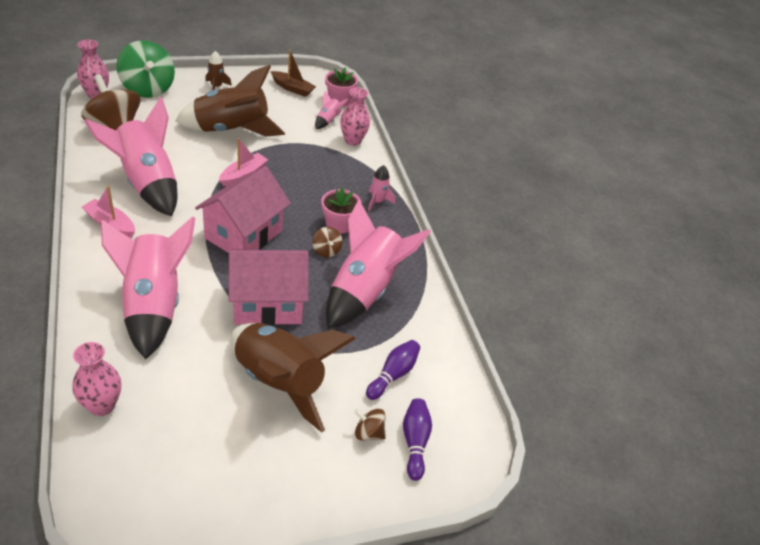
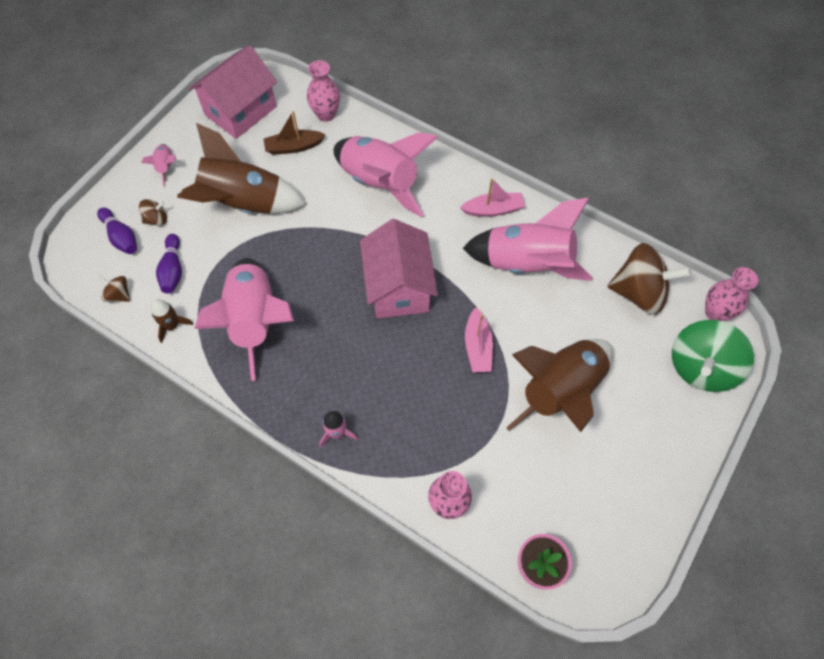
camera: 145 degrees right, 20 degrees up
(148, 89) = (700, 367): green spinning top -> green spinning top turned 75 degrees counterclockwise
(216, 87) = (662, 441): brown rocket -> brown rocket (172, 326)
(267, 304) = (312, 247): pink house -> pink house (240, 111)
(292, 88) = (603, 529): brown boat -> brown boat (293, 147)
(326, 250) = (322, 331): brown spinning top -> brown spinning top (119, 295)
(328, 121) = (505, 510): pink rocket -> pink rocket (166, 167)
(338, 224) = (341, 369): pink flower pot -> none

